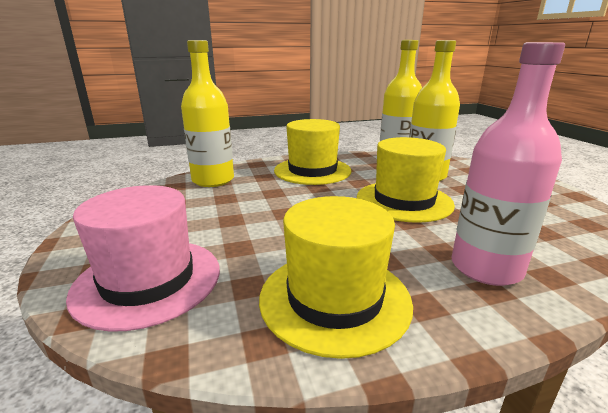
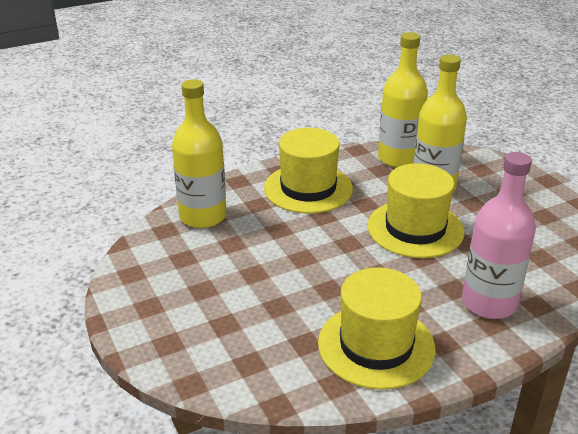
camera: 10 degrees left, 10 degrees up
(148, 280) = (221, 348): pink hat -> none

